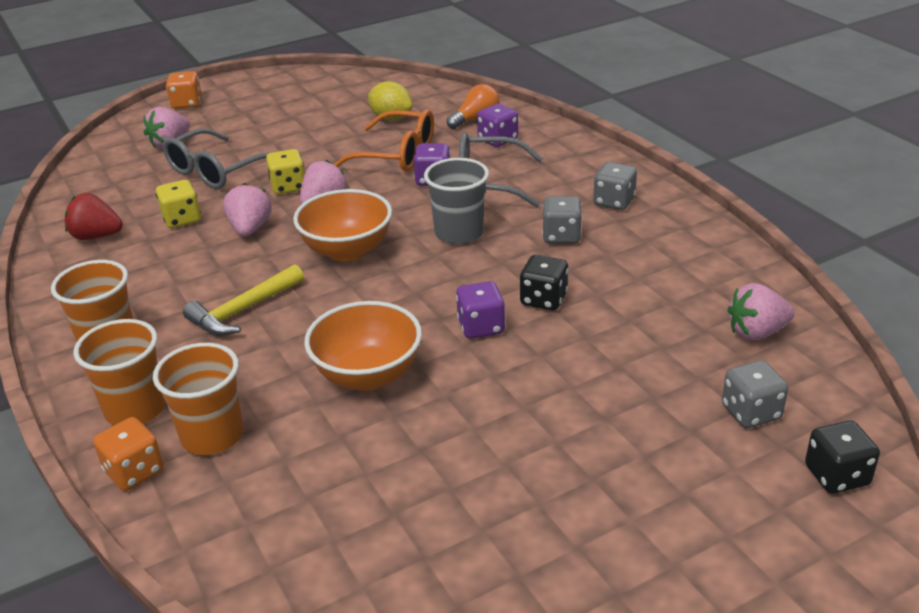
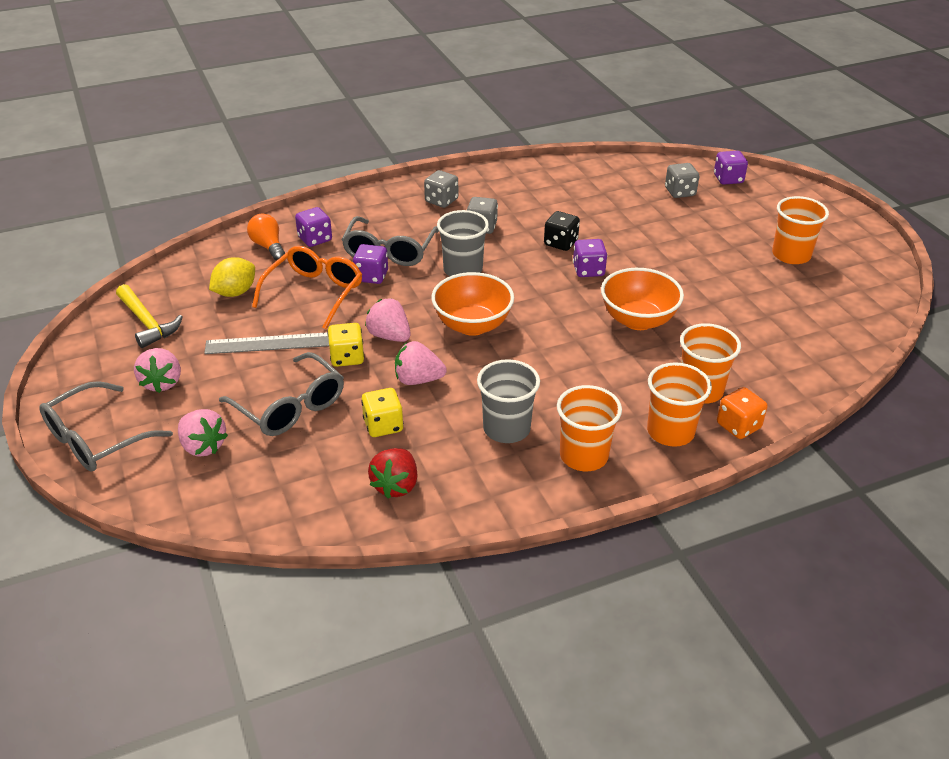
camera: 85 degrees left, 5 degrees up
(164, 289) = (506, 428): none -> grey cup
(187, 103) = (96, 439): orange dice -> grey glasses
(243, 311) = (548, 380): yellow hammer -> yellow hammer (147, 323)
(310, 146) = (269, 343): none -> grey ruler
(588, 555) = (791, 255): none -> orange cup
(756, 332) = (608, 177): pink strawberry -> pink strawberry (162, 382)
(836, 475) = (728, 179): black dice -> purple dice

